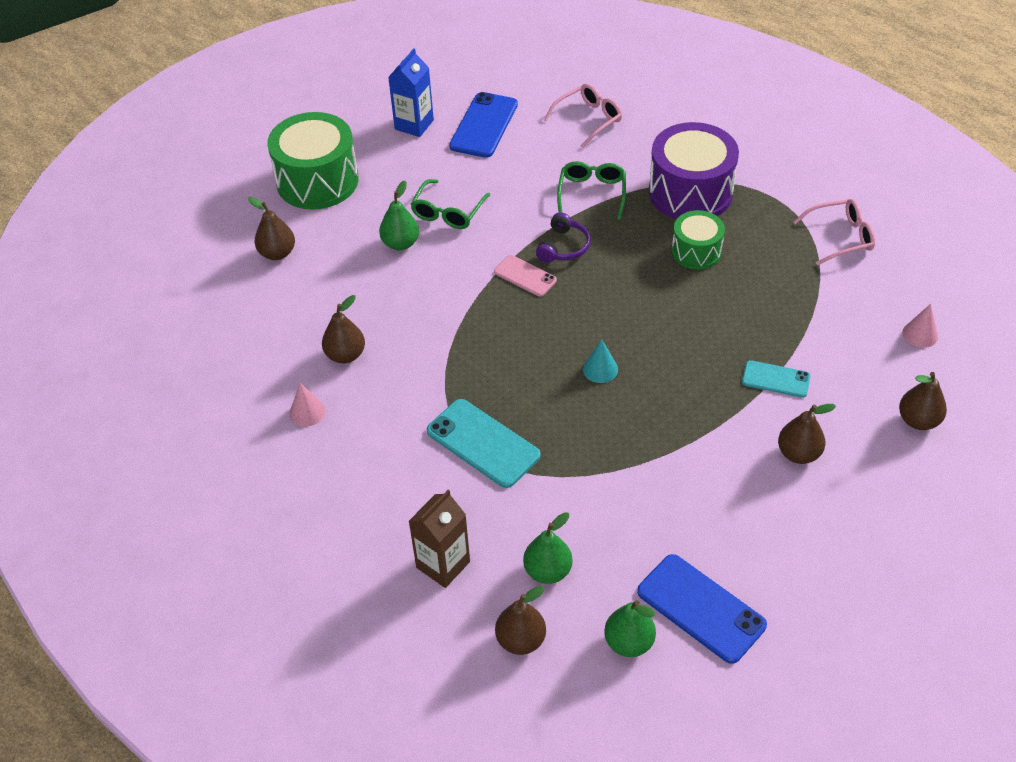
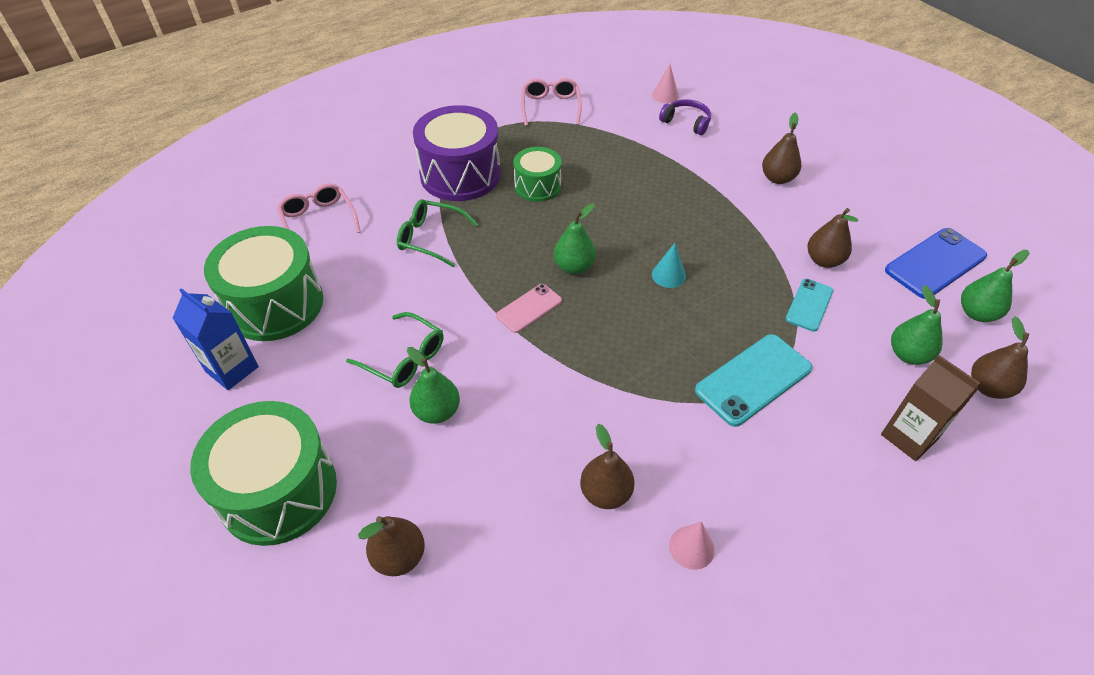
camera: 80 degrees left, 0 degrees up
(484, 125) = (275, 304): blue phone -> green drum
(564, 247) = (498, 272): purple headphones -> purple headphones (686, 122)
(588, 297) = (574, 267): none -> green pear
(776, 379) = (698, 173): turquoise phone -> turquoise phone (809, 305)
(918, 420) = (749, 116): brown pear -> brown pear (824, 260)

